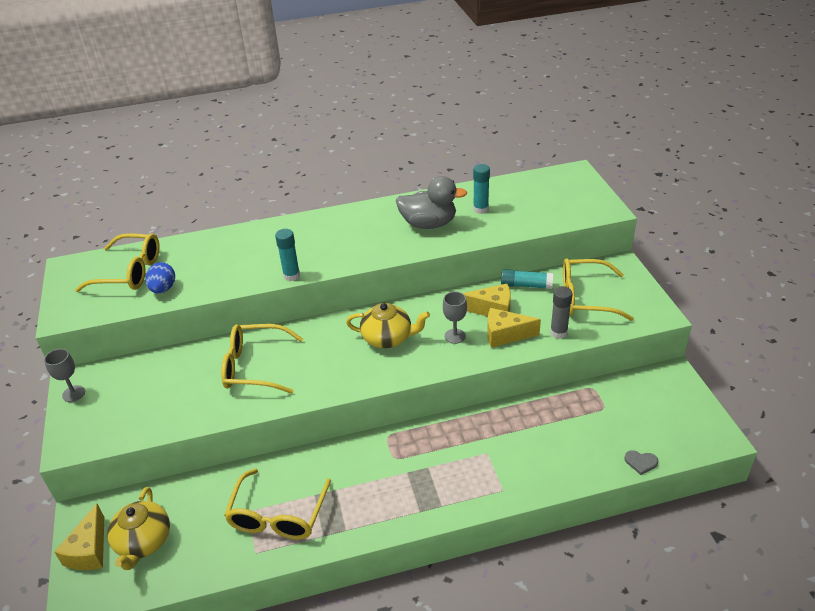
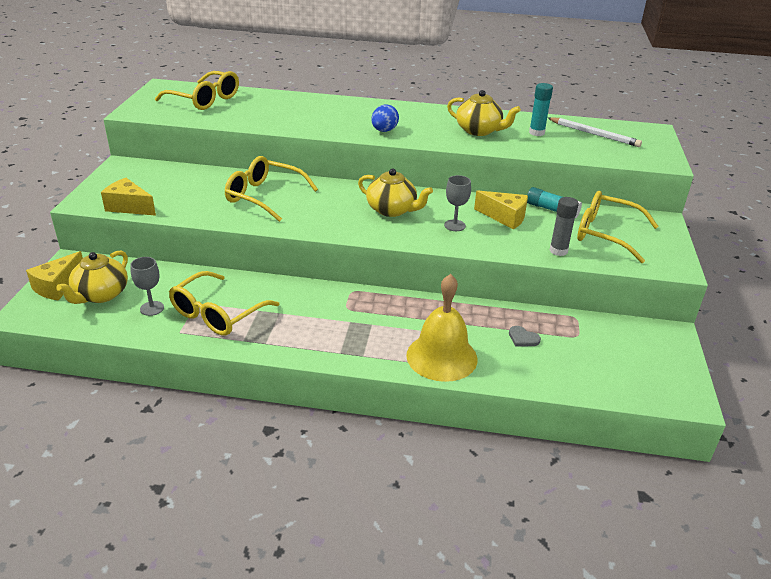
camera: 20 degrees right, 5 degrees down
(73, 393) = (114, 173): grey goblet -> grey goblet (152, 308)
(163, 289) = (221, 115): blue egg -> blue egg (384, 131)
(291, 276) = (330, 133): turquoise glue stick -> none
(428, 224) = (479, 131): grey duck -> yellow teapot
(505, 335) = (503, 238): yellow cheese -> yellow cheese (129, 207)
(508, 478) = (441, 357): none -> yellow bell
(530, 194) = (594, 134): none -> white pencil
(641, 462) = (586, 390): grey heart -> grey heart (523, 338)

